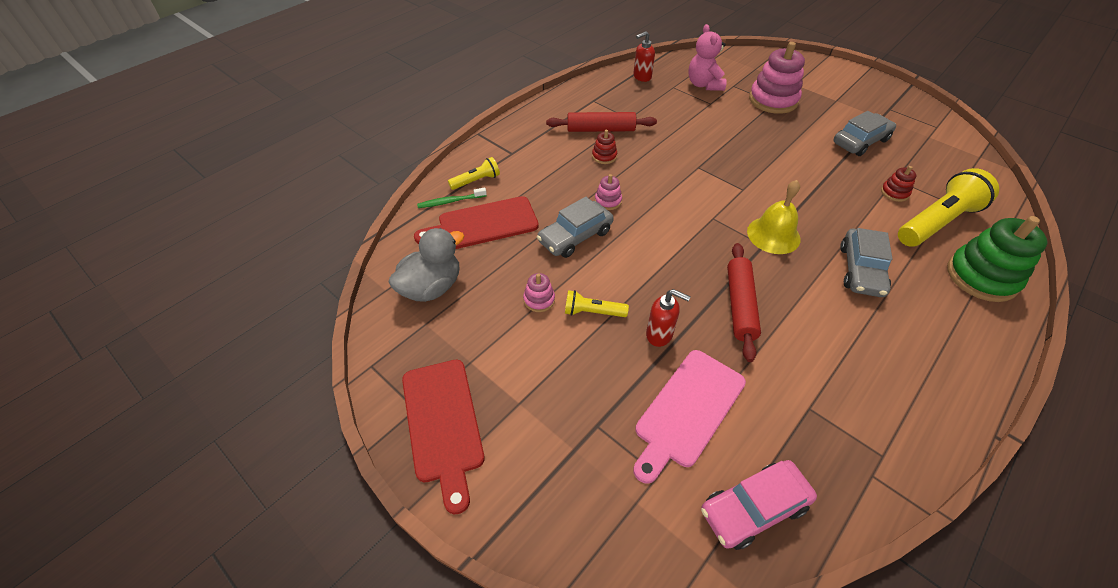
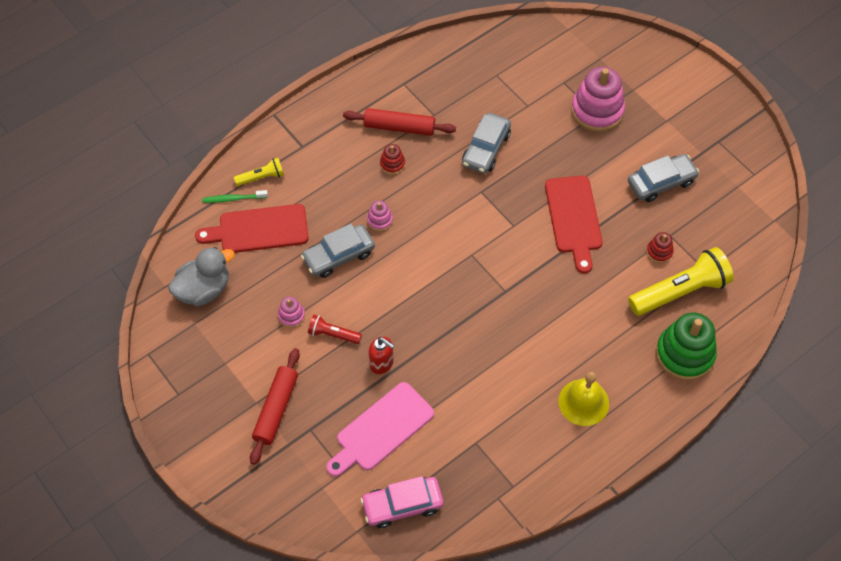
camera: 10 degrees right, 10 degrees up
(443, 424) = (197, 409): red cutting board -> red cutting board (574, 218)
(592, 312) = (333, 334): yellow flashlight -> red flashlight
(642, 77) = (467, 54): red soap dispenser -> none
(704, 85) = (531, 76): pink teddy bear -> none
(740, 305) = (459, 347): red rolling pin -> red rolling pin (276, 409)
(773, 235) = (519, 282): yellow bell -> yellow bell (583, 402)
(861, 270) = (580, 330): grey car -> grey car (486, 149)

